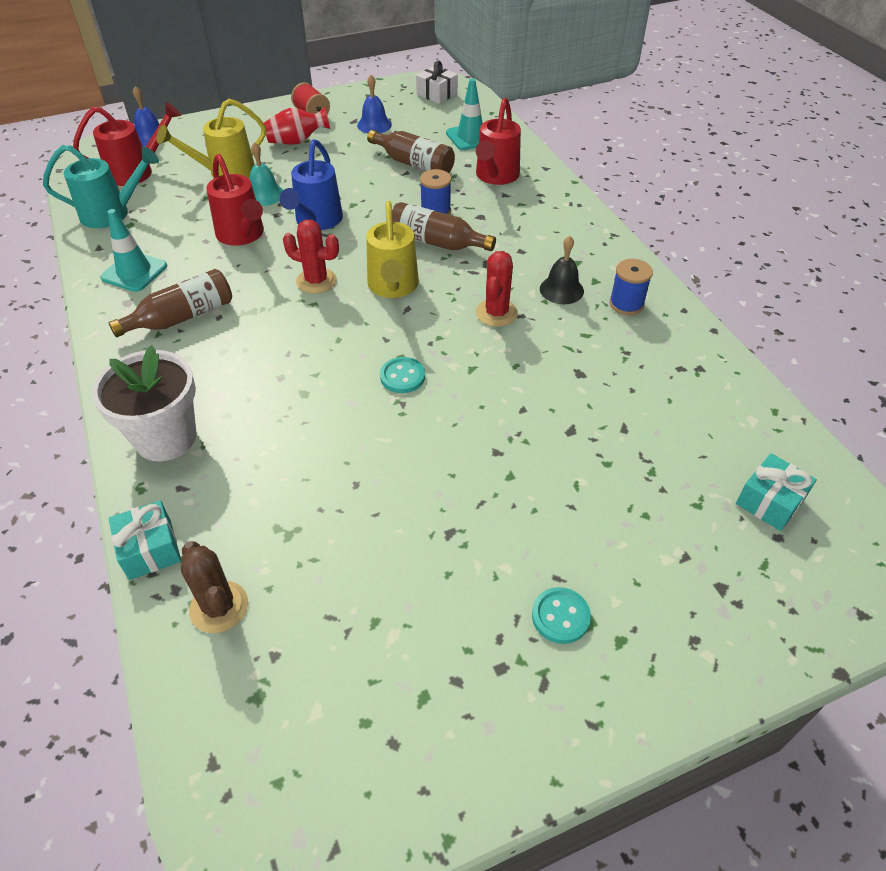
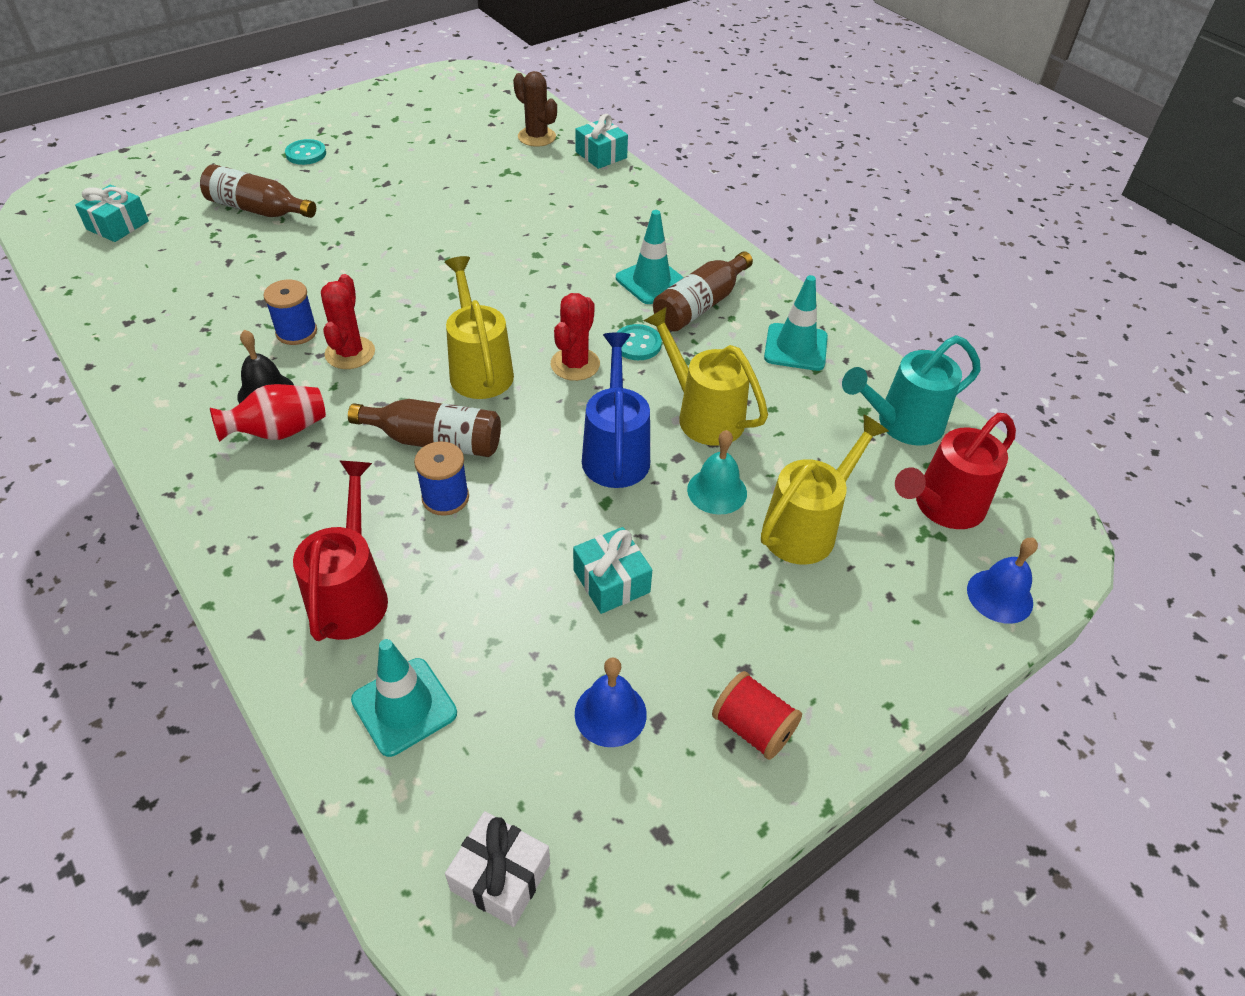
camera: 165 degrees right, 0 degrees up
(166, 438) = (638, 211): white flower pot -> none
(209, 346) = (651, 281): none -> turquoise traffic cone
(242, 235) = (703, 415): red watering can -> yellow watering can
(297, 141) = (736, 630): red vase -> red vase (279, 431)
(316, 281) = (575, 364): red cactus -> red cactus turned 75 degrees counterclockwise
(351, 165) = (611, 581): none -> turquoise gift
(402, 376) = (446, 278): turquoise button -> turquoise button (637, 344)
(414, 164) = (502, 603): brown bottle -> brown bottle (258, 209)
(626, 304) = (186, 385): blue spool -> blue spool (296, 332)

